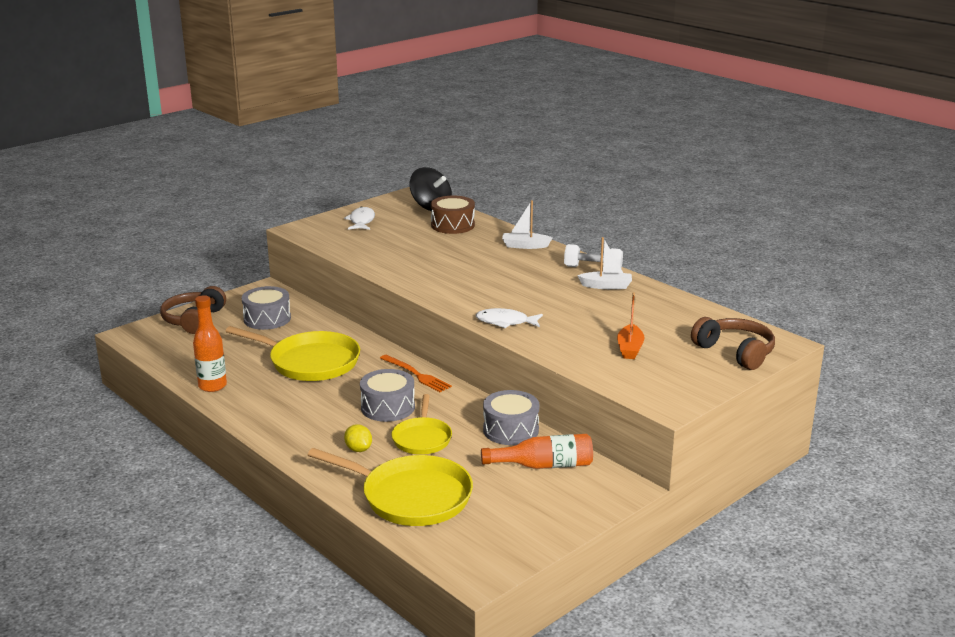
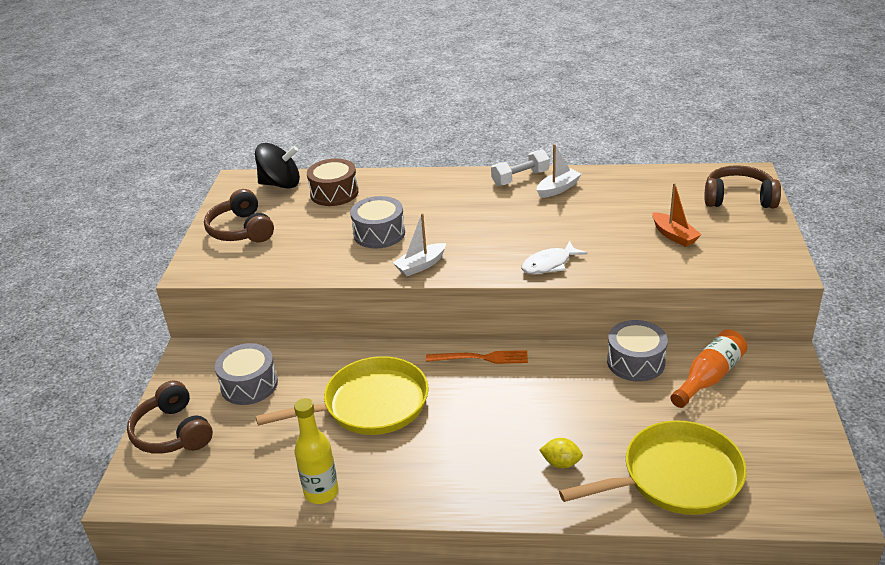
camera: 40 degrees left, 10 degrees up
(212, 386) = (321, 492): orange bottle -> yellow bottle
(361, 221) = (241, 230): white fish -> brown headphones
(388, 407) = (513, 405): grey drum -> grey drum (379, 233)
(422, 438) = (589, 416): yellow pan -> none
(525, 246) = (431, 183): white boat -> white boat (420, 265)

